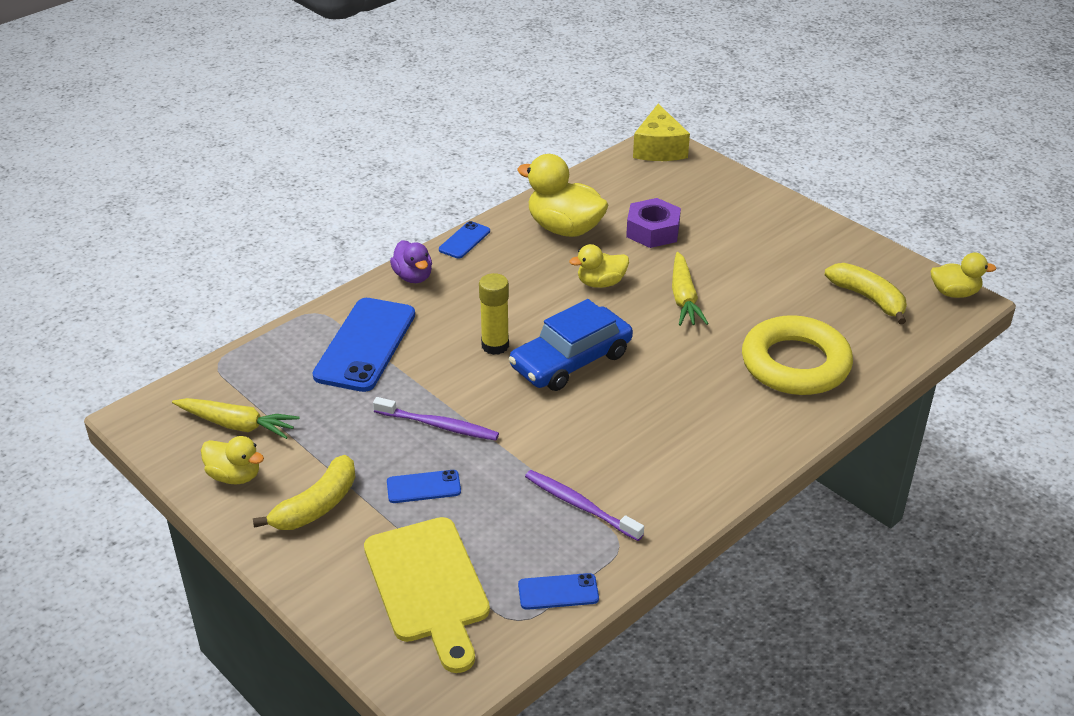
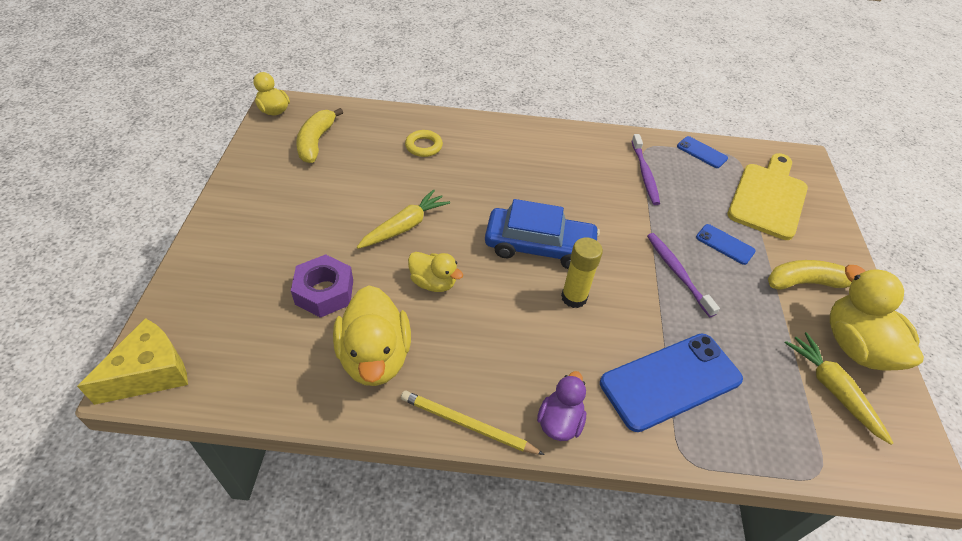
camera: 135 degrees left, 10 degrees up
(235, 476) = (855, 346): yellow duck -> yellow duck, size x1.72
(464, 240) = (467, 425): blue phone -> yellow pencil
(795, 364) = (424, 146): yellow ring -> yellow ring, size x0.45

